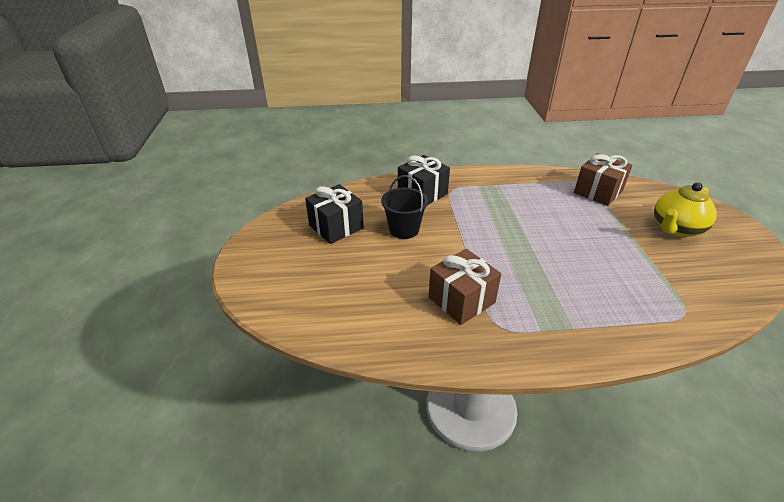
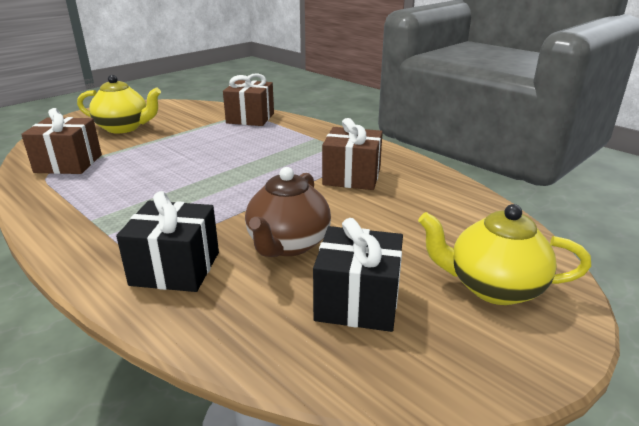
camera: 130 degrees left, 10 degrees down
(285, 271) = (493, 287): none -> yellow teapot
(404, 229) = (288, 244): black bucket -> brown teapot
(673, 312) = (250, 118): none -> brown gift

